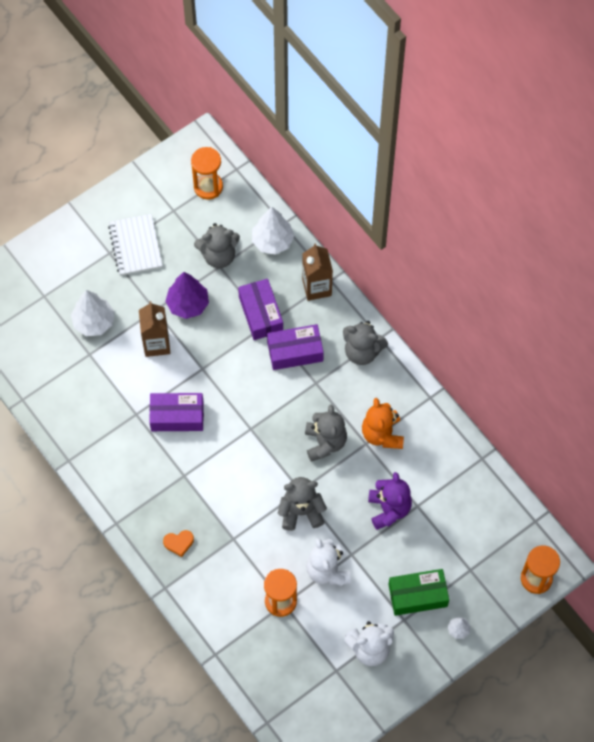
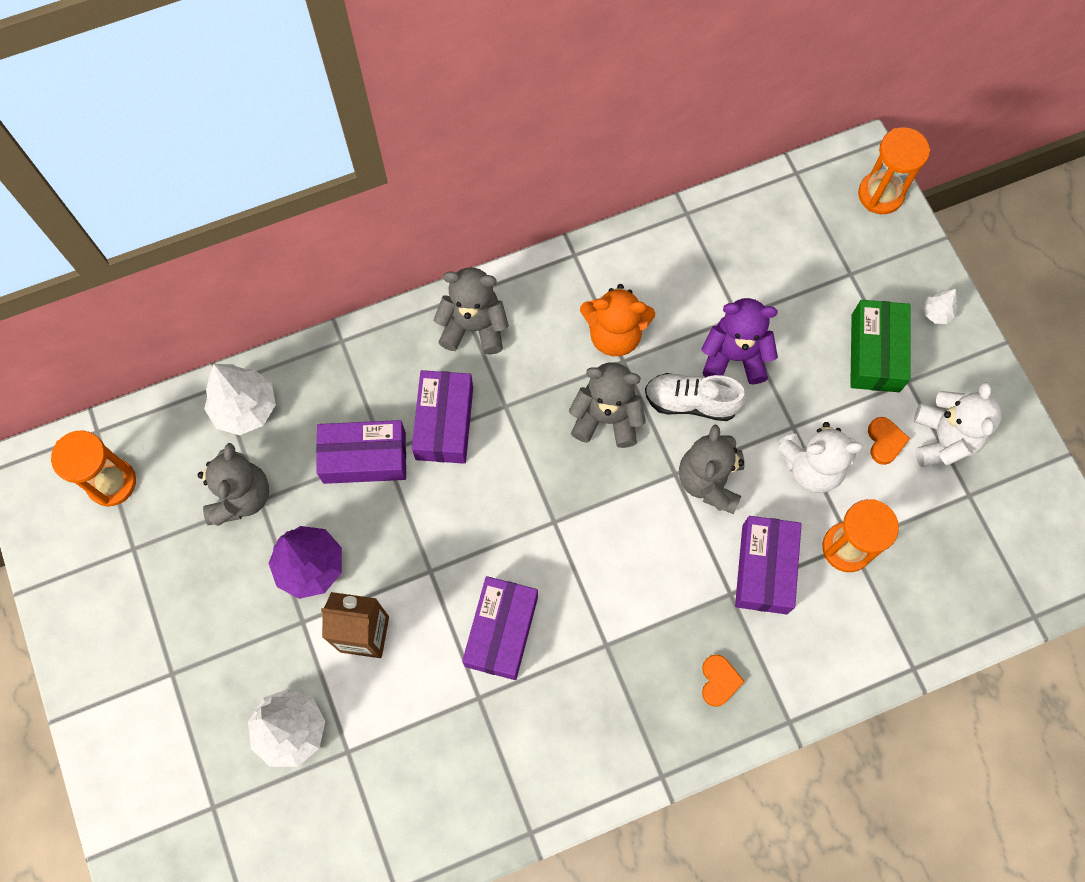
camera: 75 degrees left, 5 degrees up
(135, 246) = (175, 626): white notebook -> none
(254, 555) = (764, 569): none -> purple box
(317, 287) = (347, 364): brown carton -> none
(350, 490) = (691, 402): none -> white shoe
(357, 612) = (885, 441): none -> orange heart
(362, 351) = (474, 327): grey teddy bear -> grey teddy bear turned 120 degrees counterclockwise

